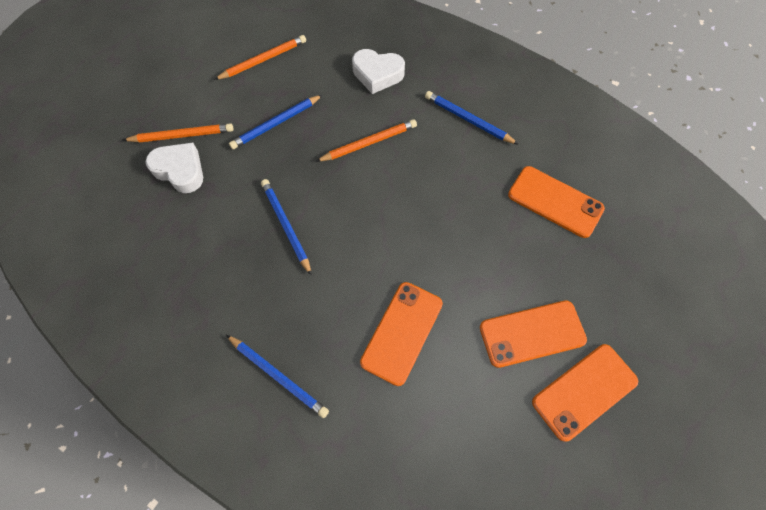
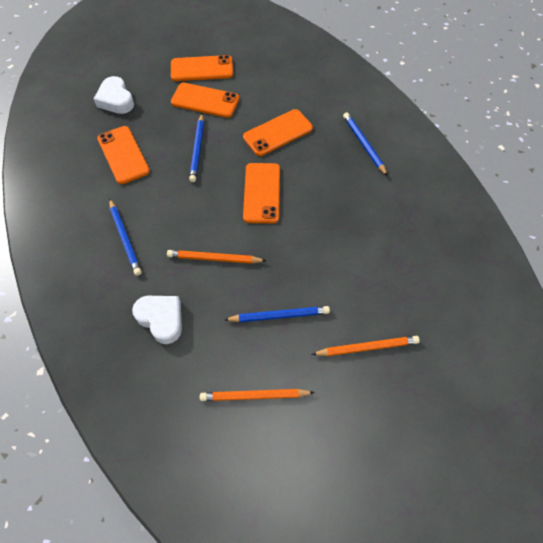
camera: 150 degrees left, 5 degrees down
(180, 170) = (380, 312): white heart -> white heart (116, 100)
(182, 135) = (367, 347): orange pencil -> orange pencil turned 150 degrees clockwise
(286, 226) = (315, 226): blue pencil -> blue pencil (197, 149)
(367, 236) = (262, 193): none -> orange phone

